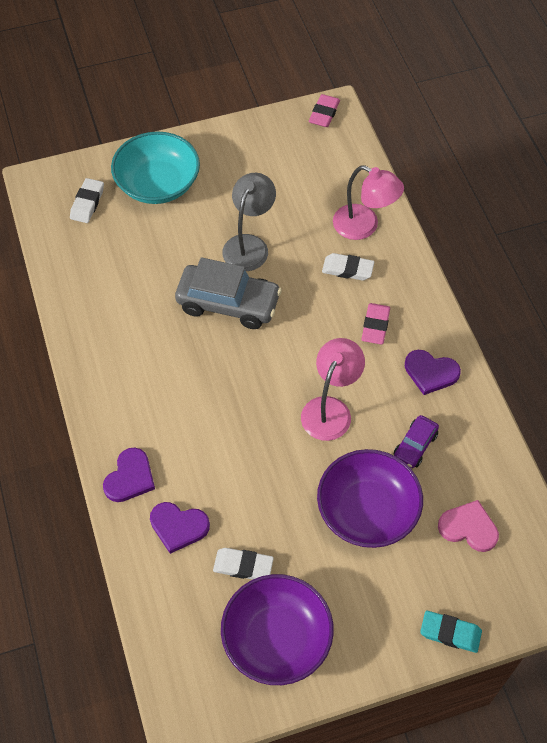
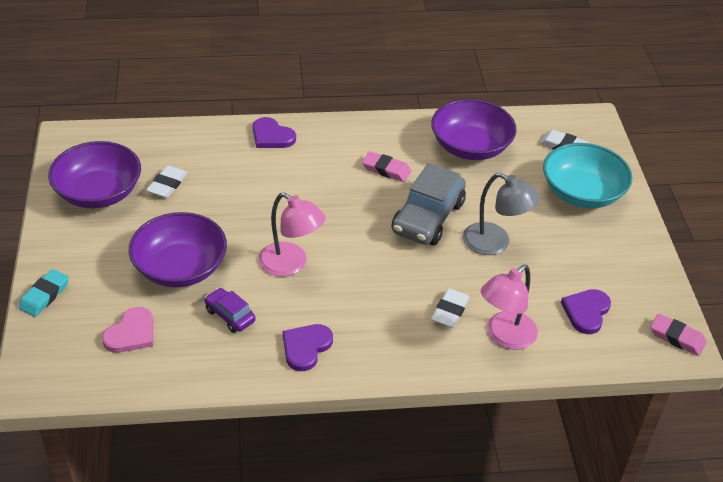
camera: 100 degrees right, 15 degrees down
(106, 281) = (470, 147): none -> purple bowl
(178, 527) = (217, 155): purple heart -> purple heart (586, 312)
(375, 326) = (374, 317): pink eraser -> pink eraser (386, 169)

